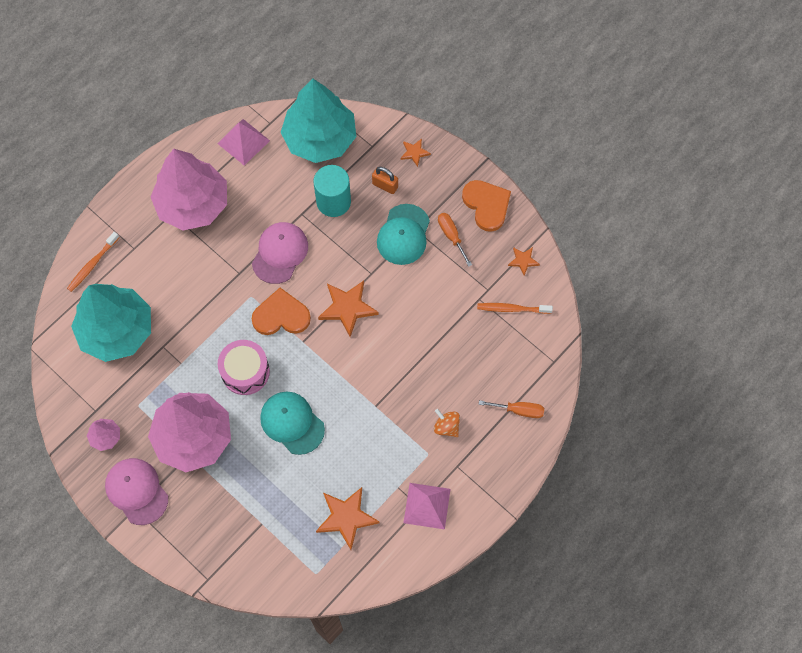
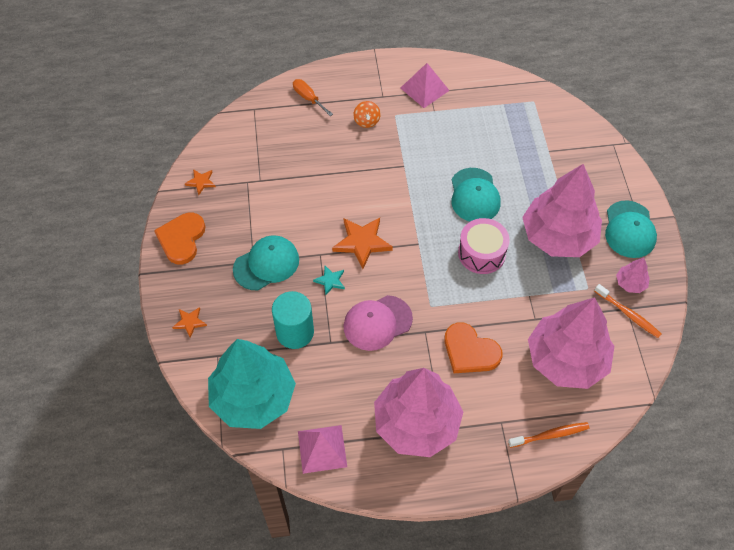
camera: 140 degrees left, 10 degrees down
(116, 331) = (566, 359): turquoise tree -> pink tree
(136, 491) = (629, 230): pink cap -> turquoise cap
(281, 315) = (418, 274): orange heart -> orange heart (470, 351)
(343, 258) = (330, 281): none -> turquoise star
(346, 517) = (485, 117): orange star -> none
(385, 185) = (241, 313): orange padlock -> none
(451, 236) = (232, 236): orange screwdriver -> none
(512, 309) = (244, 158): orange toothbrush -> orange toothbrush (628, 314)

